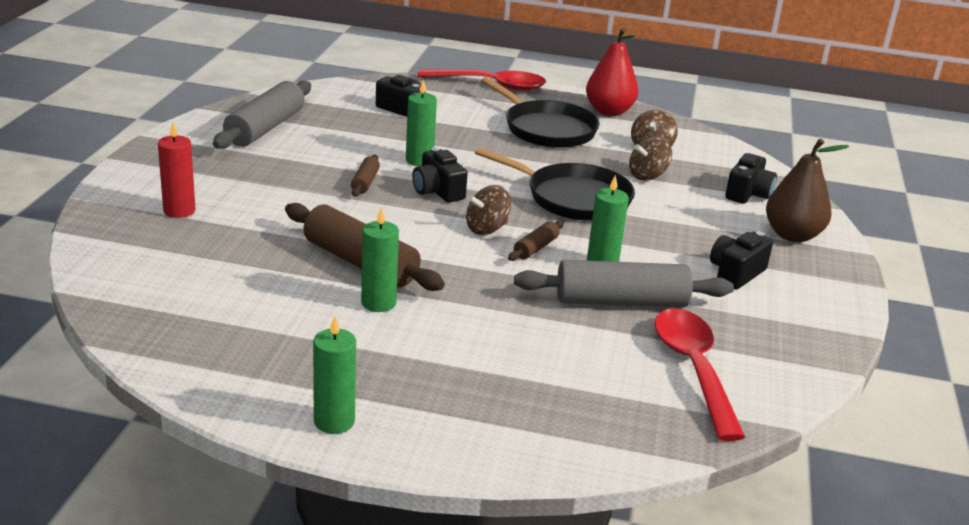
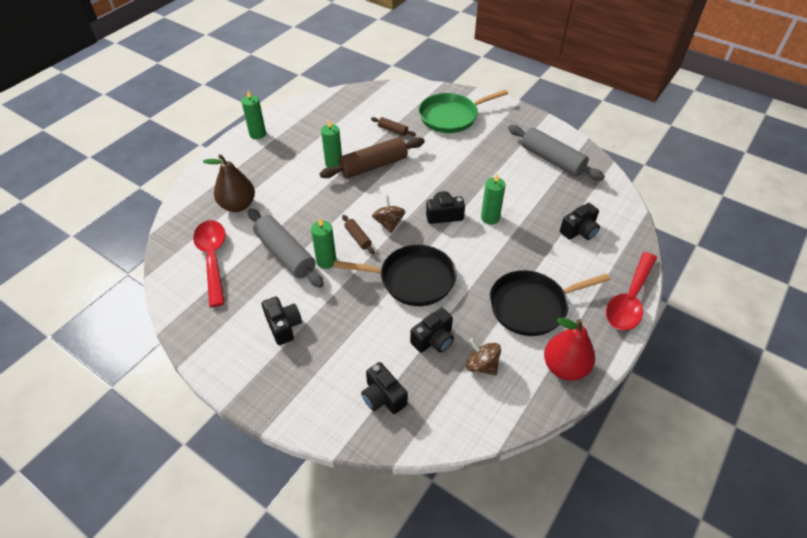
camera: 115 degrees right, 20 degrees up
(179, 211) = (451, 116): red candle -> green pan
(365, 182) = (464, 186): brown rolling pin -> brown rolling pin (393, 130)
(573, 198) = (413, 279): black pan -> black pan turned 135 degrees counterclockwise
(621, 302) = (285, 254): grey rolling pin -> grey rolling pin turned 60 degrees counterclockwise
(647, 176) = (433, 339): brown spinning top -> black camera
(693, 369) = (213, 258): red spoon -> red spoon turned 120 degrees counterclockwise
(792, 235) = (311, 391): brown pear -> brown pear (238, 205)

